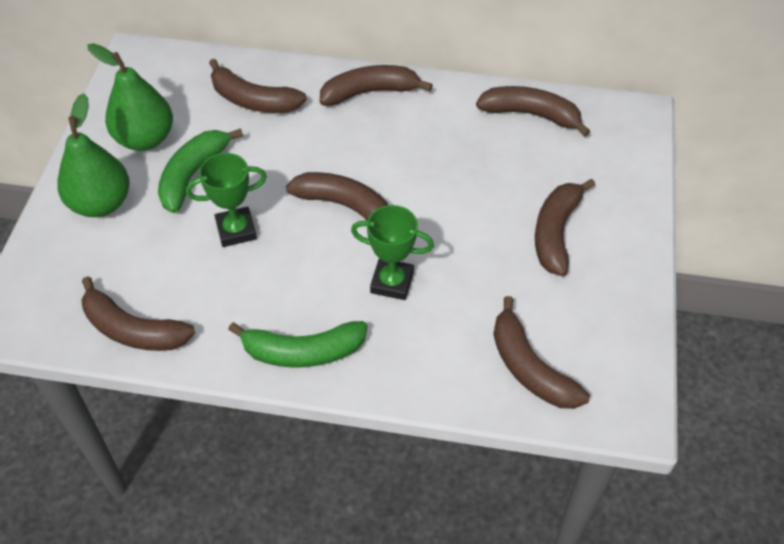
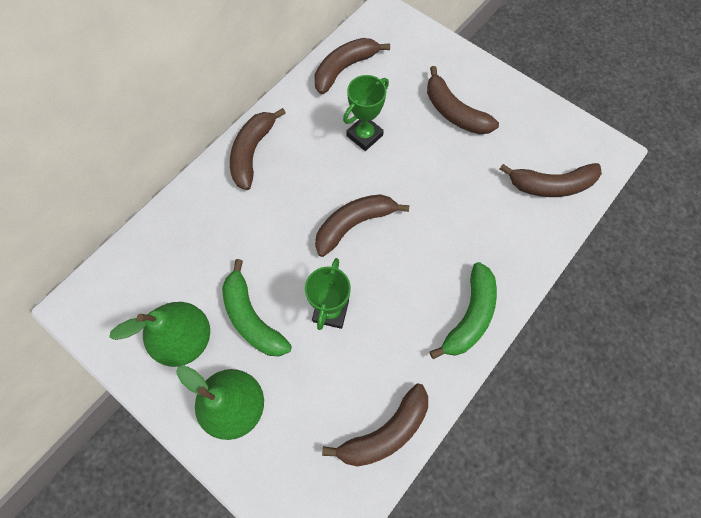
camera: 60 degrees left, 15 degrees up
(253, 100) = (201, 236): brown banana -> none
(392, 282) = (440, 229): green trophy -> green trophy (364, 135)

